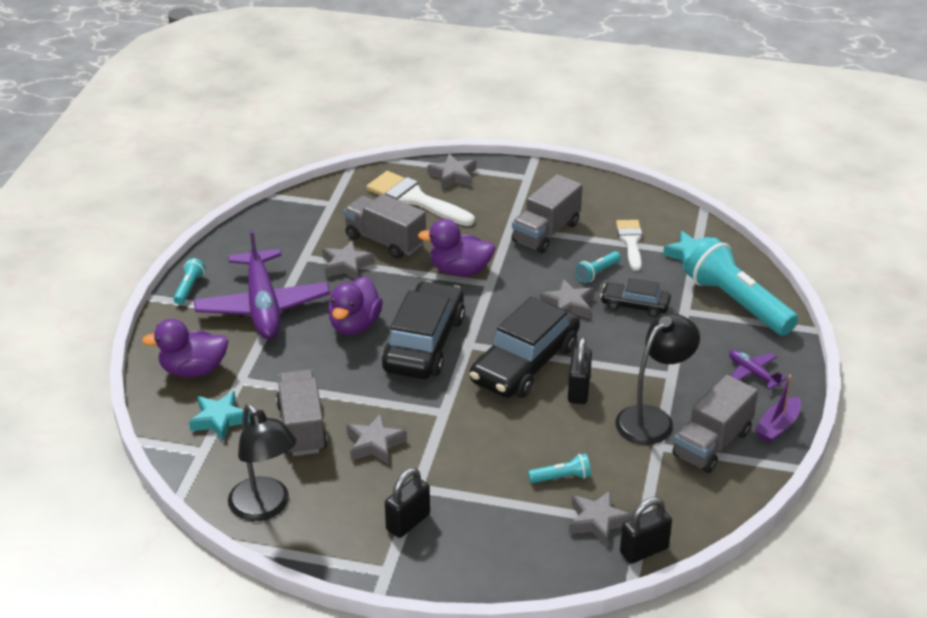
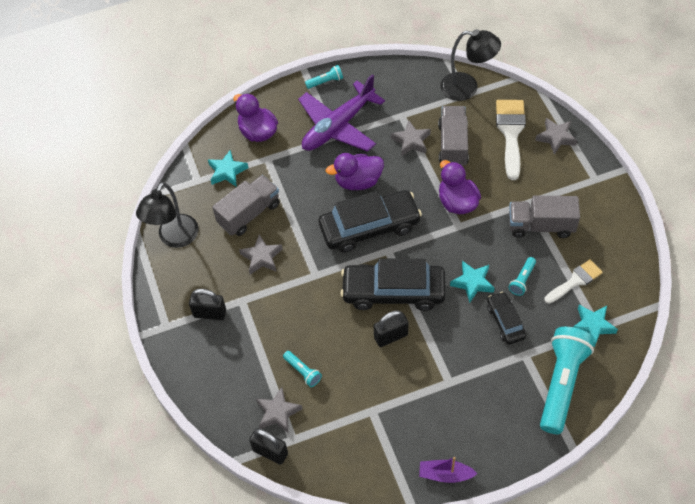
camera: 60 degrees right, 20 degrees up
(568, 305) = (472, 283): grey star -> turquoise star
(597, 273) = (522, 280): turquoise flashlight -> turquoise flashlight turned 75 degrees counterclockwise
(652, 419) = (395, 394): black lamp -> black lamp (467, 88)
(712, 444) = (397, 442): grey truck -> none
(752, 373) = (490, 431): purple plane -> none

